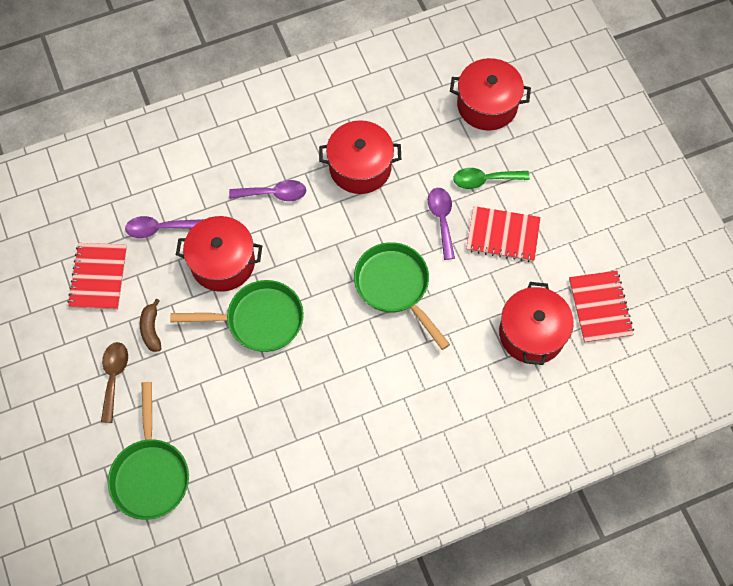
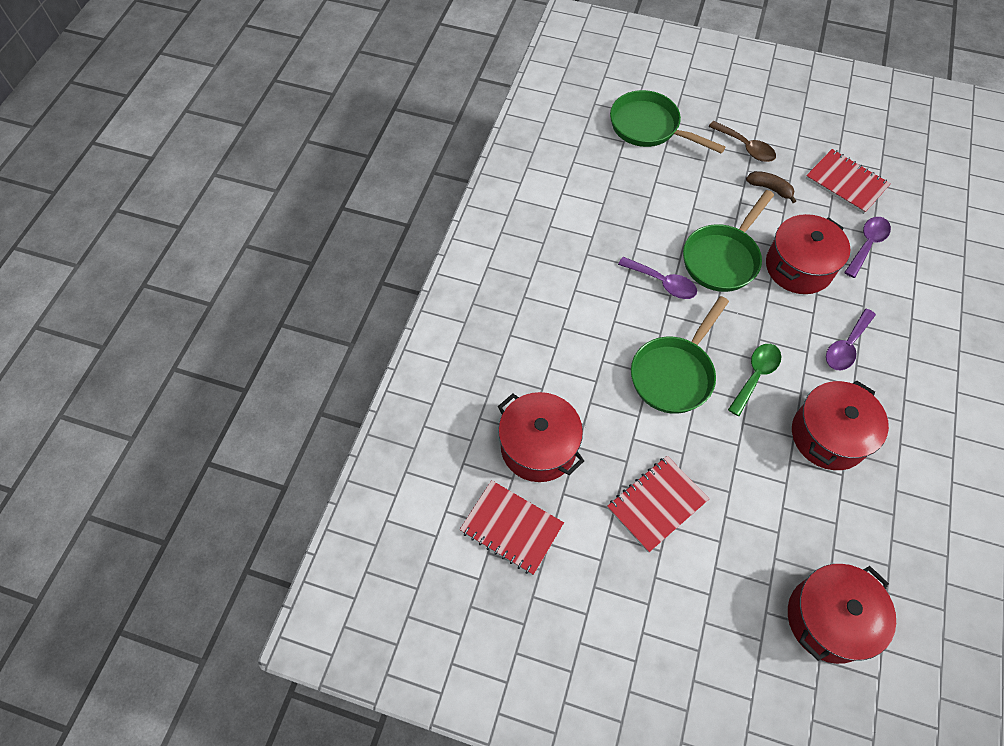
camera: 130 degrees right, 5 degrees down
(395, 287) = (674, 373): green pan -> green pan turned 120 degrees clockwise
(441, 219) = (716, 463): purple spoon -> purple spoon (662, 283)
(484, 180) = (732, 538): green spoon -> green spoon (755, 375)

